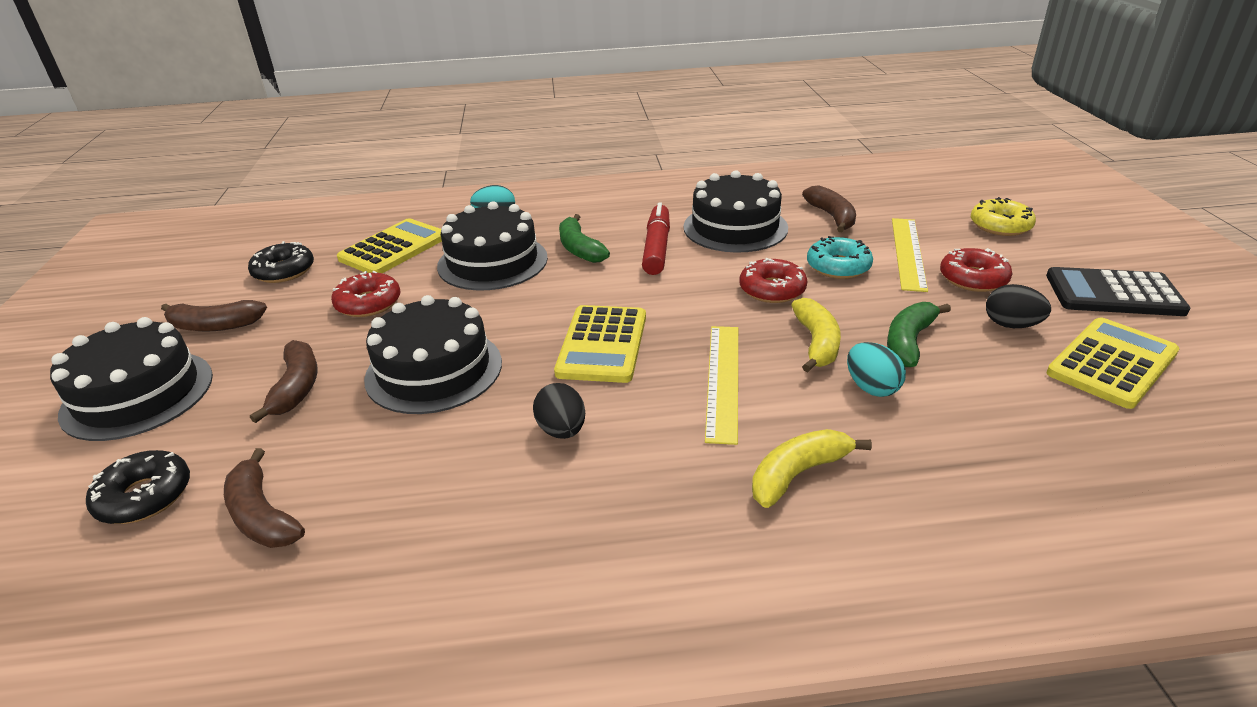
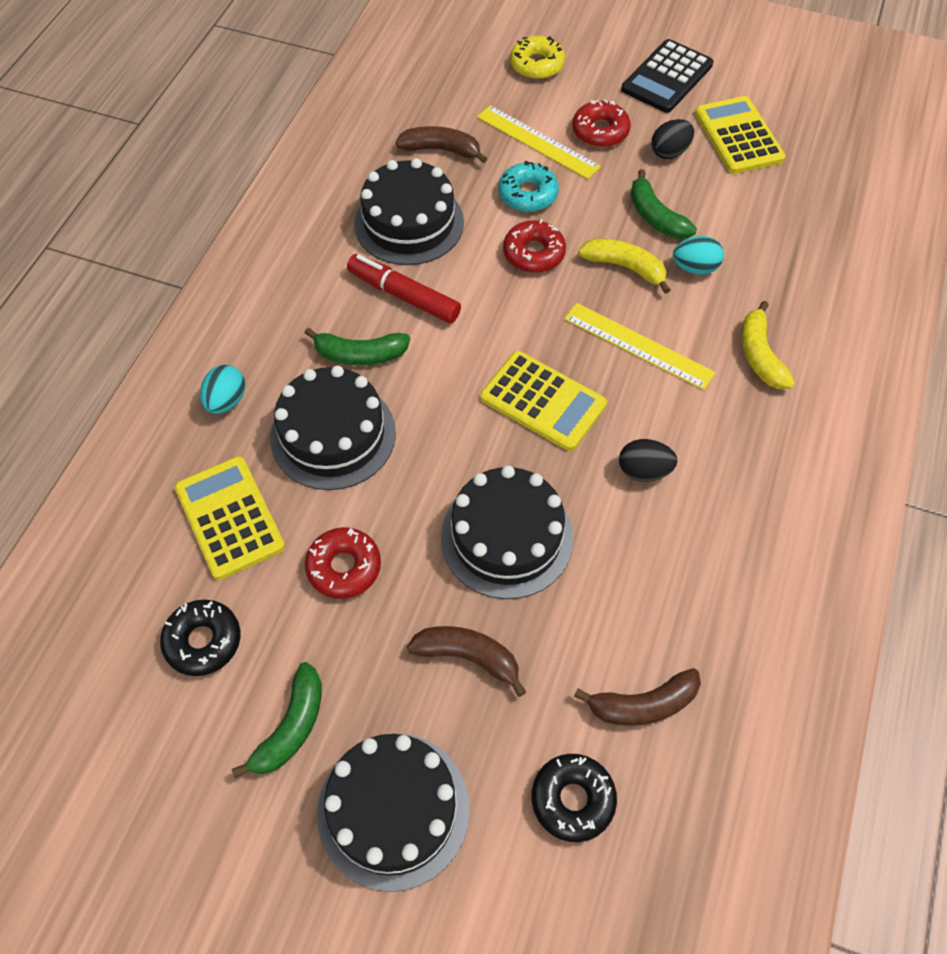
camera: 65 degrees left, 25 degrees up
(214, 326) = (291, 727): brown banana -> green banana

